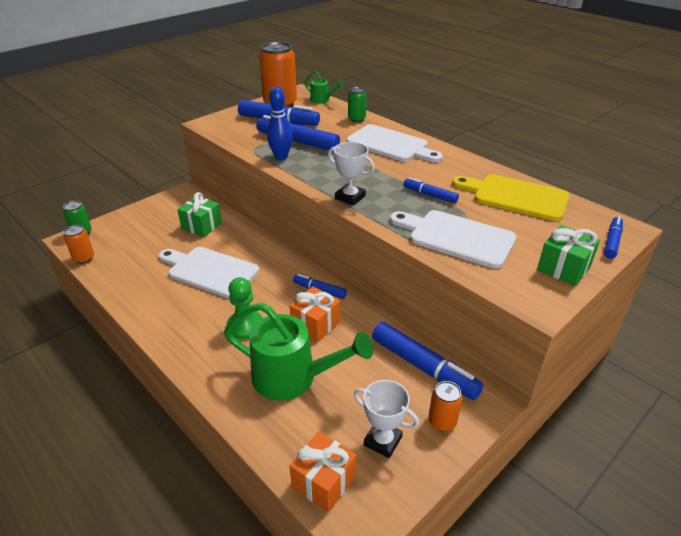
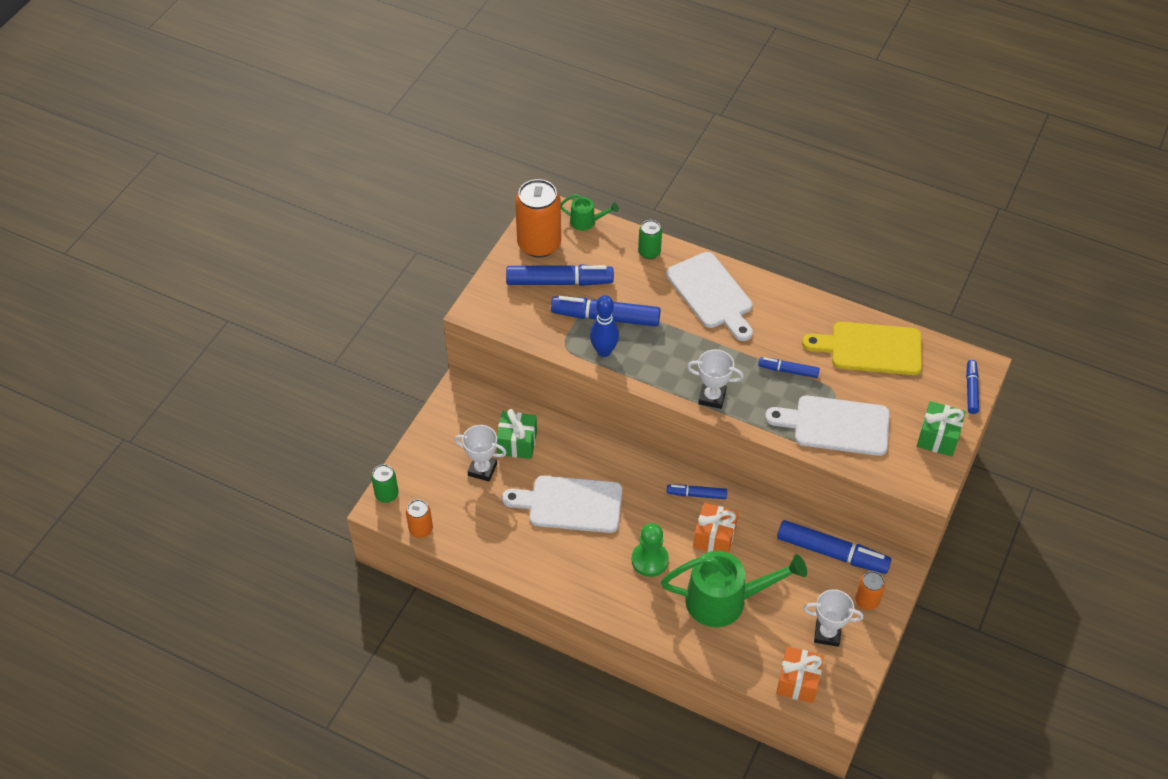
camera: 20 degrees left, 15 degrees up
(163, 235) = (482, 469): none -> white trophy
(391, 145) = (712, 294): white cutting board -> white cutting board turned 45 degrees clockwise

